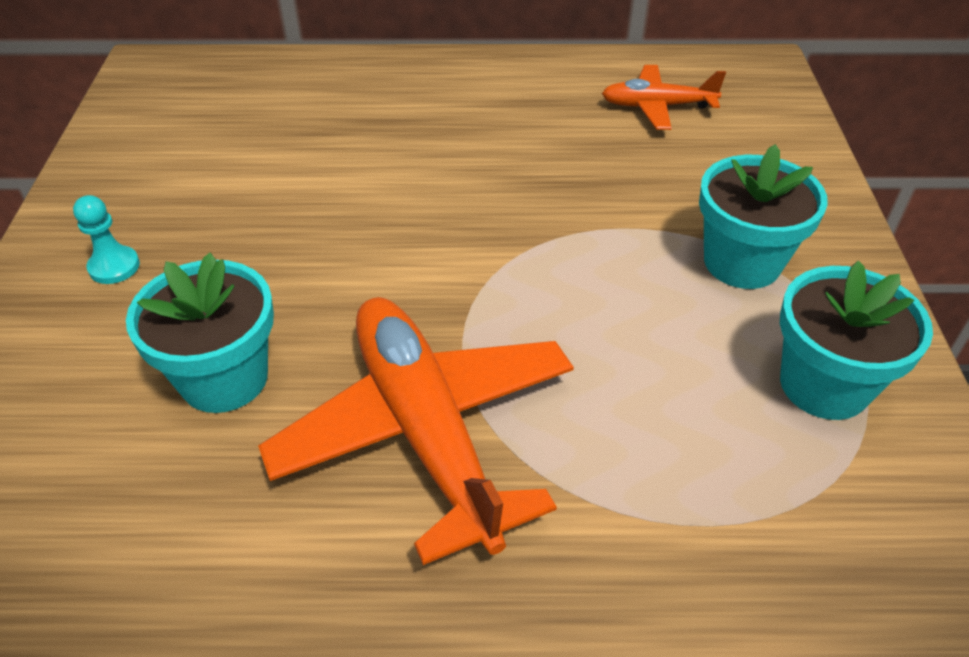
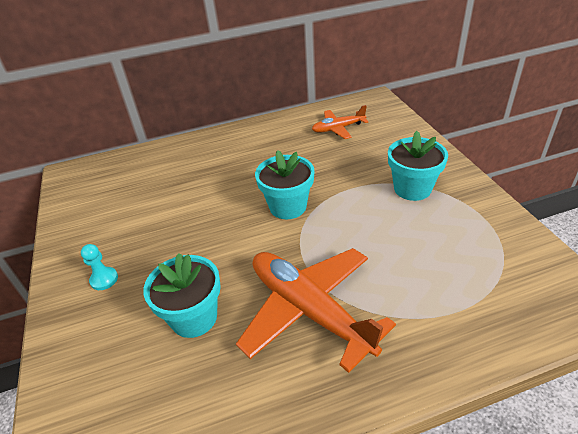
camera: 15 degrees left, 5 degrees down
(824, 385) = (475, 232): turquoise flower pot -> turquoise flower pot (288, 206)

